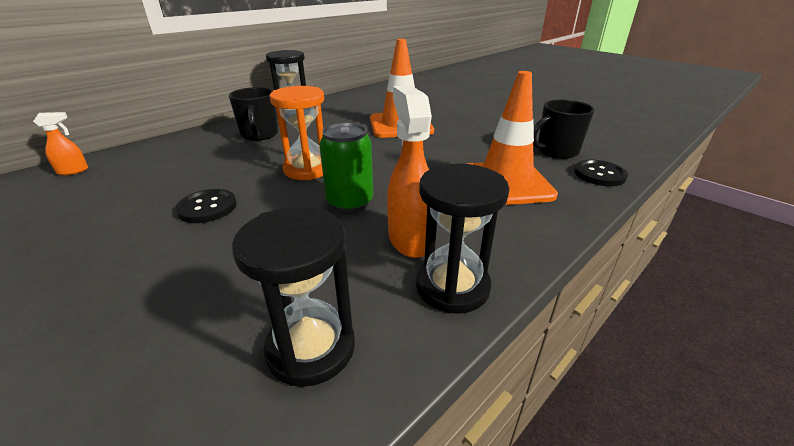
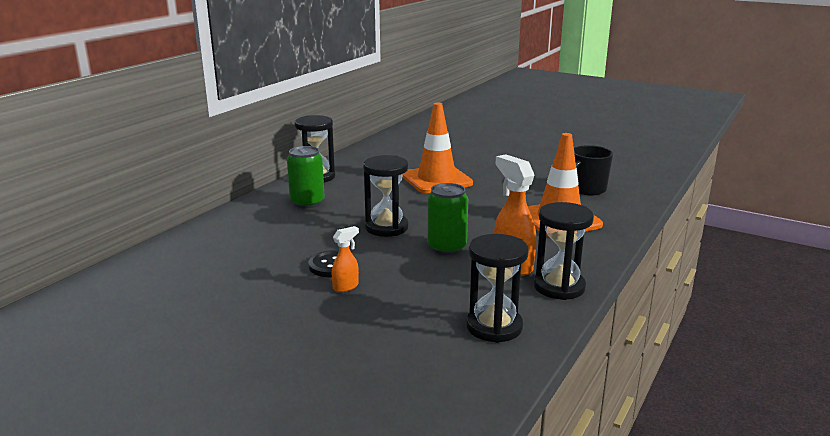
camera: 15 degrees left, 10 degrees down
(73, 171) = (164, 254): orange spray bottle -> orange spray bottle (346, 287)
(259, 135) = (307, 203): black mug -> green can
(307, 169) = (386, 227): orange hourglass -> black hourglass
(599, 174) = (627, 205): black button -> none

